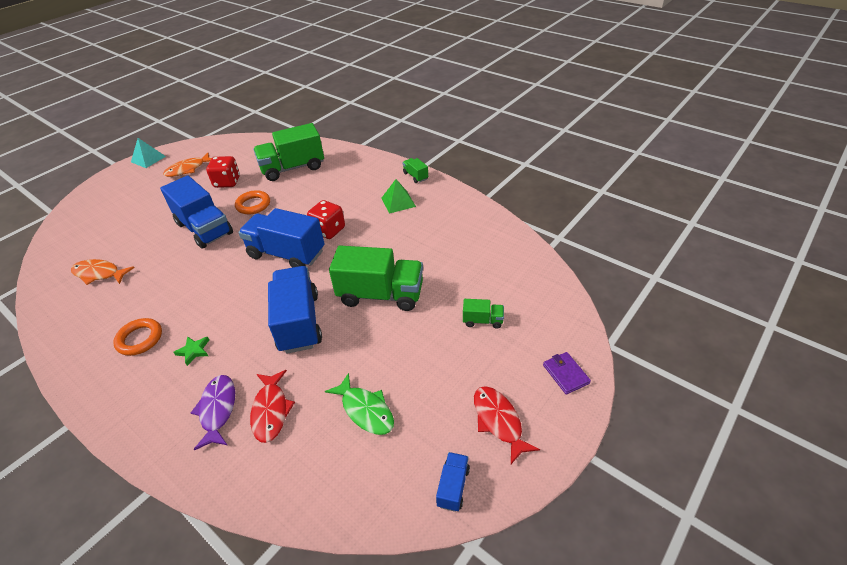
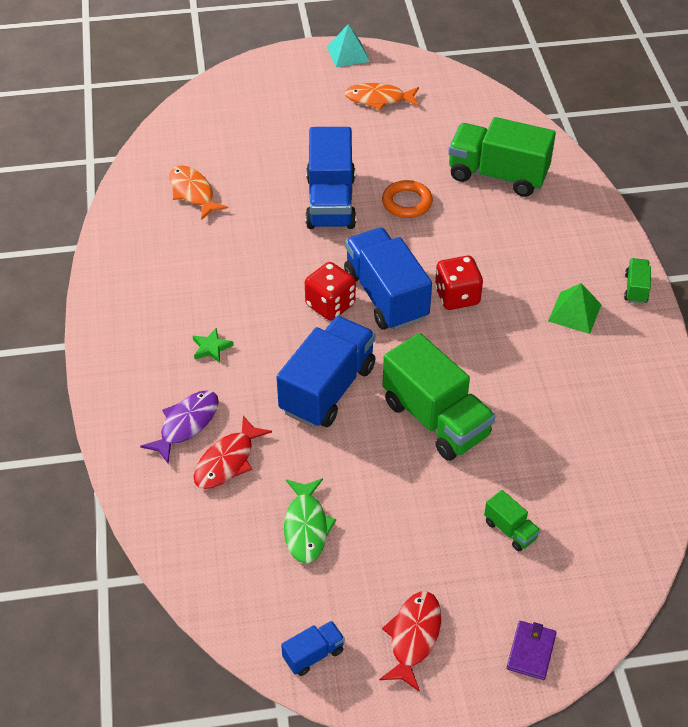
camera: 40 degrees right, 5 degrees up
(140, 339) = (176, 299): orange ring -> none
(227, 182) = (406, 148): red dice -> red dice (330, 305)

